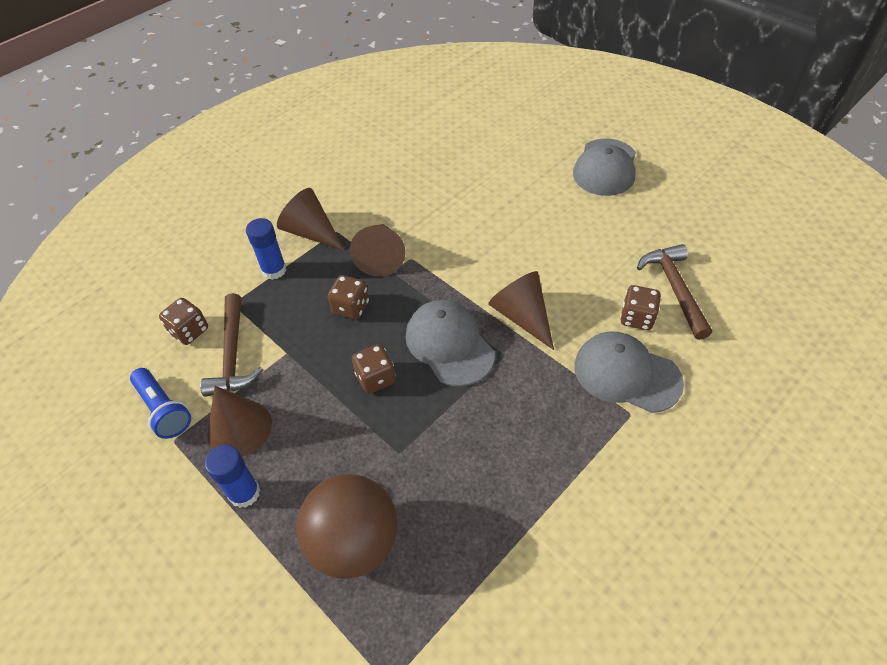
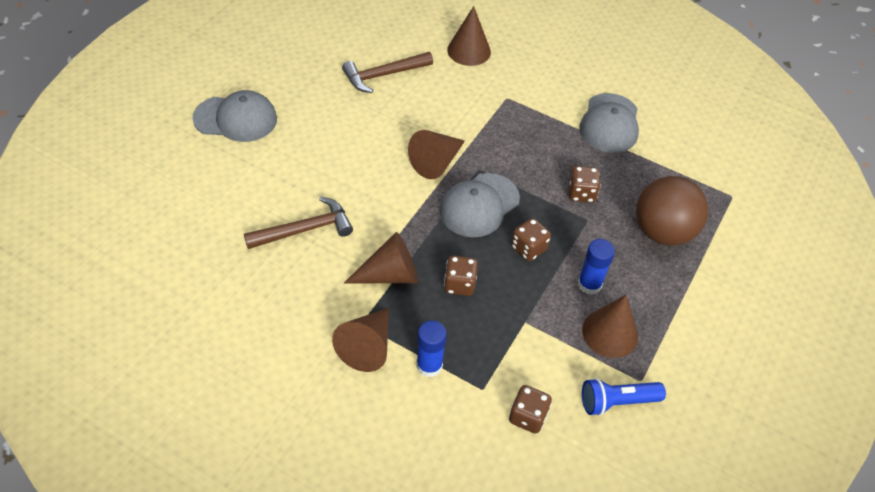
camera: 110 degrees left, 0 degrees up
(163, 410) = (617, 401): blue flashlight -> blue flashlight turned 135 degrees counterclockwise
(233, 354) = (541, 366): brown hammer -> brown hammer (305, 230)
(244, 493) = (660, 310): blue glue stick -> blue glue stick (589, 284)
(626, 374) = (474, 100): grey cap -> grey cap (609, 123)
(637, 318) = (419, 96): brown dice -> brown dice (581, 193)
(730, 388) = (469, 51): none -> brown cone

